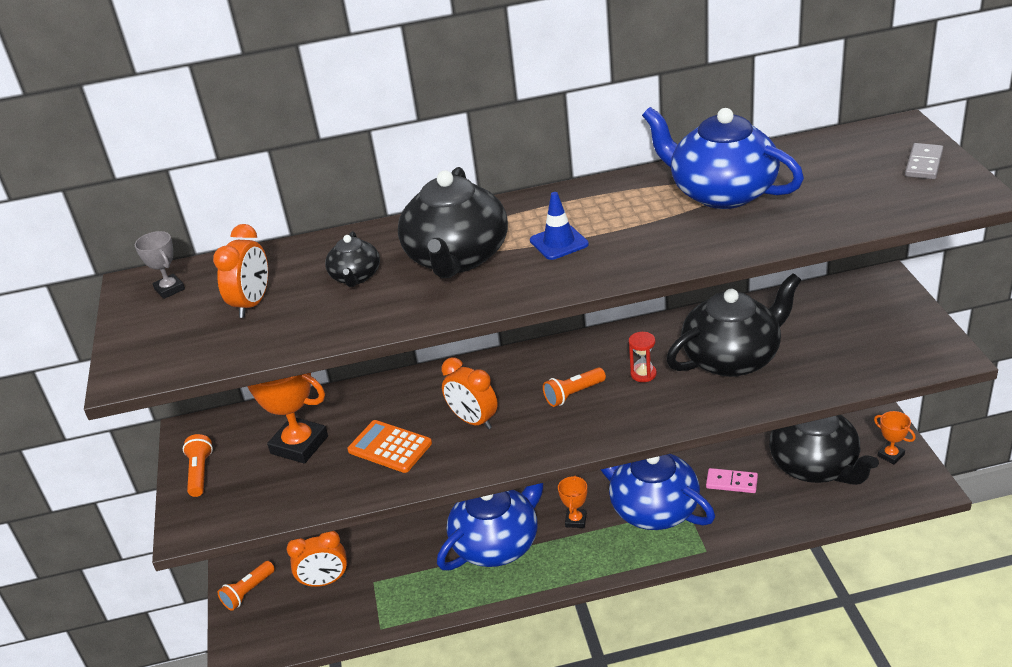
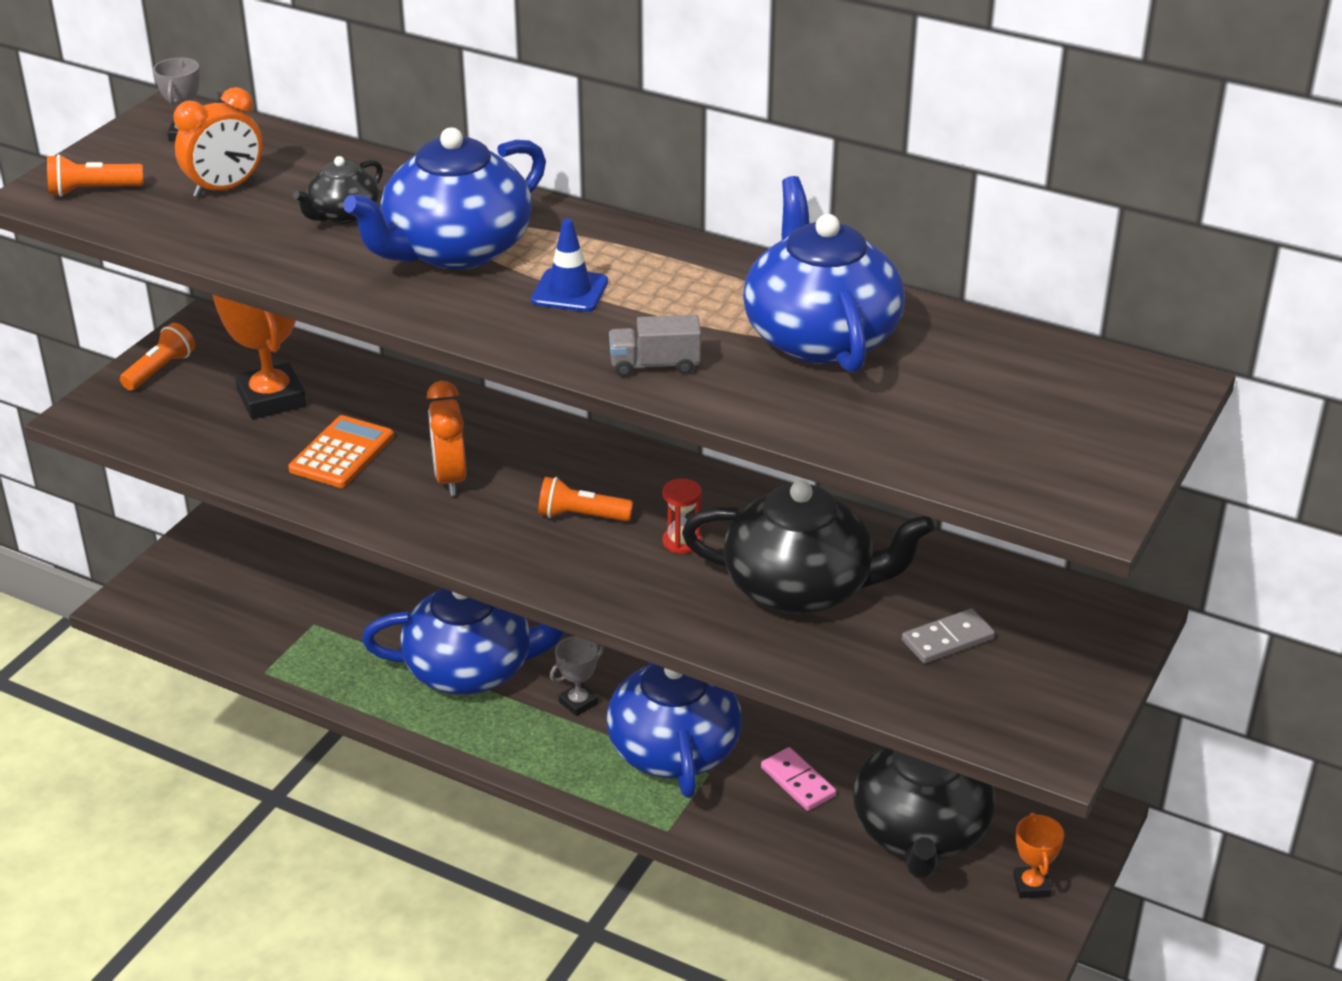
camera: 35 degrees right, 0 degrees up
(248, 592) = (199, 554): orange flashlight -> orange flashlight (92, 191)
(325, 581) = (273, 592): orange clock -> none
(390, 447) = (342, 453): orange calculator -> orange calculator turned 45 degrees clockwise
(457, 258) = (455, 250): black teapot -> blue teapot
(576, 520) = (578, 702): orange trophy -> grey trophy
(670, 251) = (655, 365): none -> grey truck
(923, 164) = (1104, 440): grey domino -> grey domino (947, 639)

